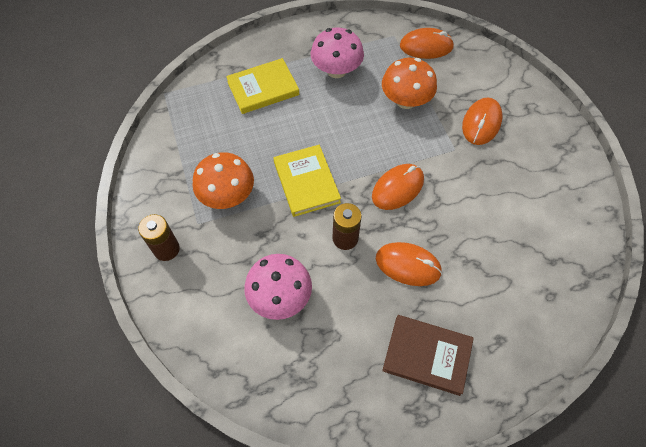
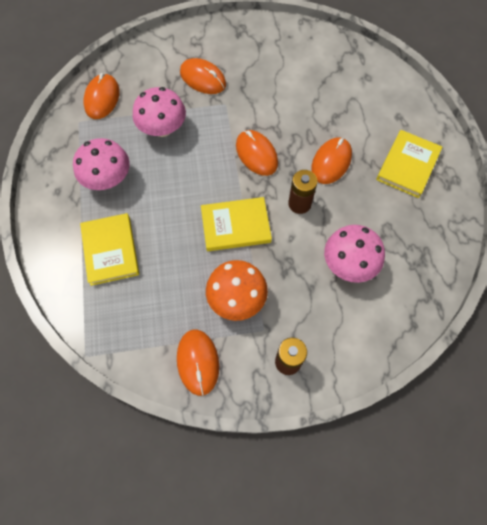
camera: 80 degrees left, 5 degrees up
(162, 174) = (198, 362): none -> orange mouse
(405, 100) = (162, 128): orange mushroom -> pink mushroom
(427, 355) = (407, 165): brown book -> yellow book

